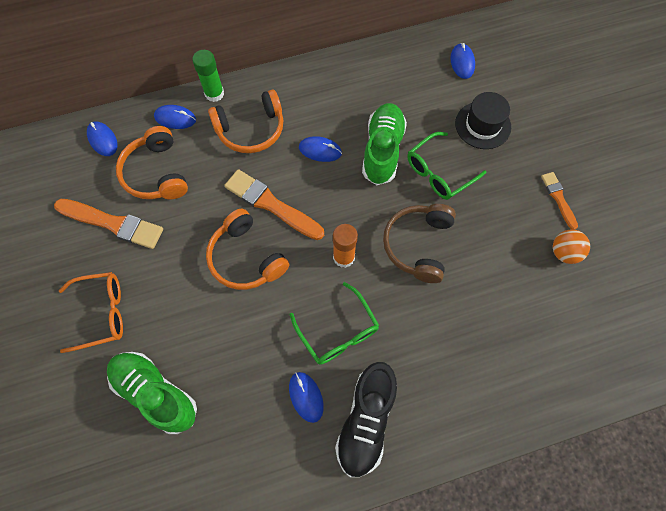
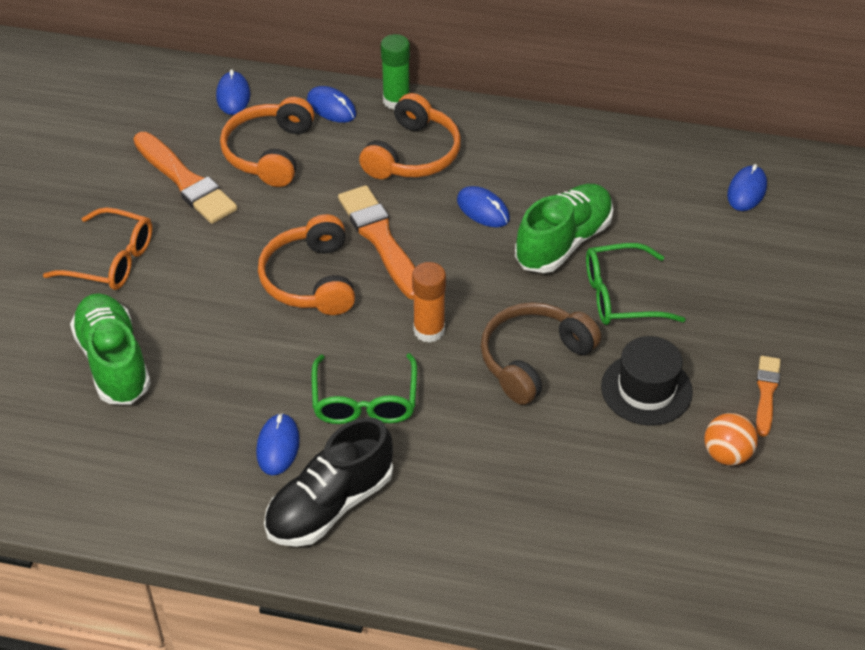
camera: 30 degrees right, 20 degrees down
(251, 130) = (413, 154): orange headphones -> orange headphones turned 75 degrees counterclockwise
(483, 125) = (721, 270): black hat -> black hat (646, 389)

